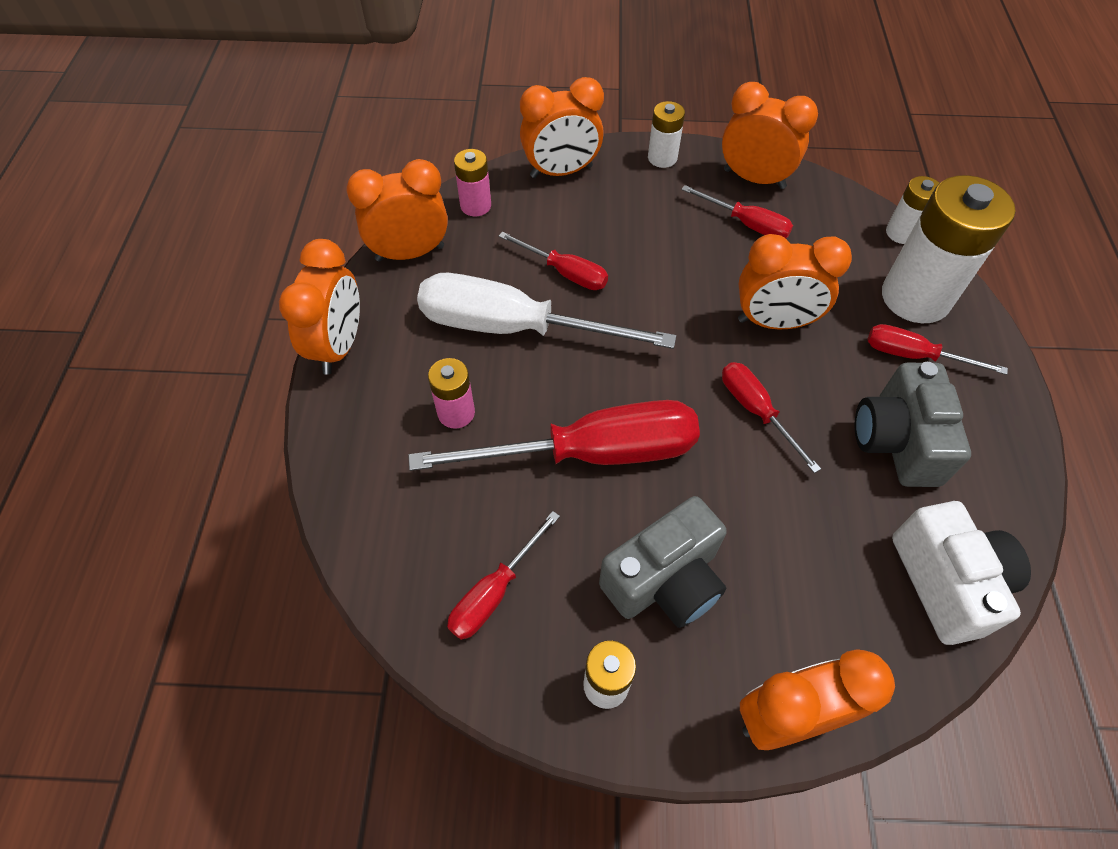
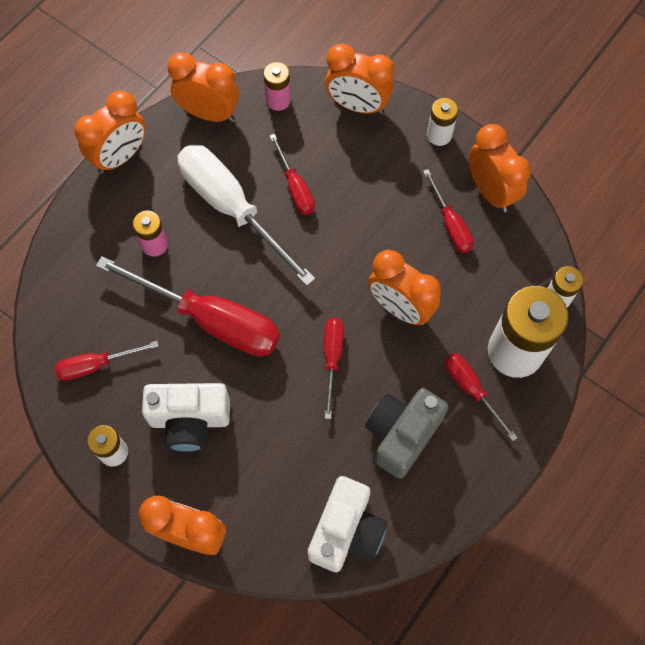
camera: 35 degrees right, 10 degrees up
(665, 580) = (190, 420): grey camera -> white camera

